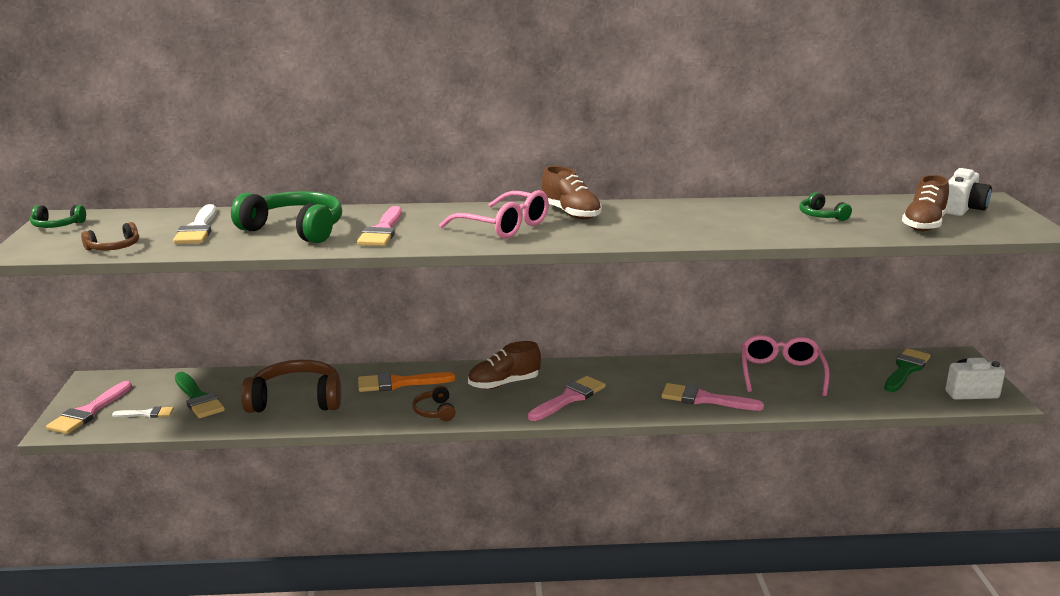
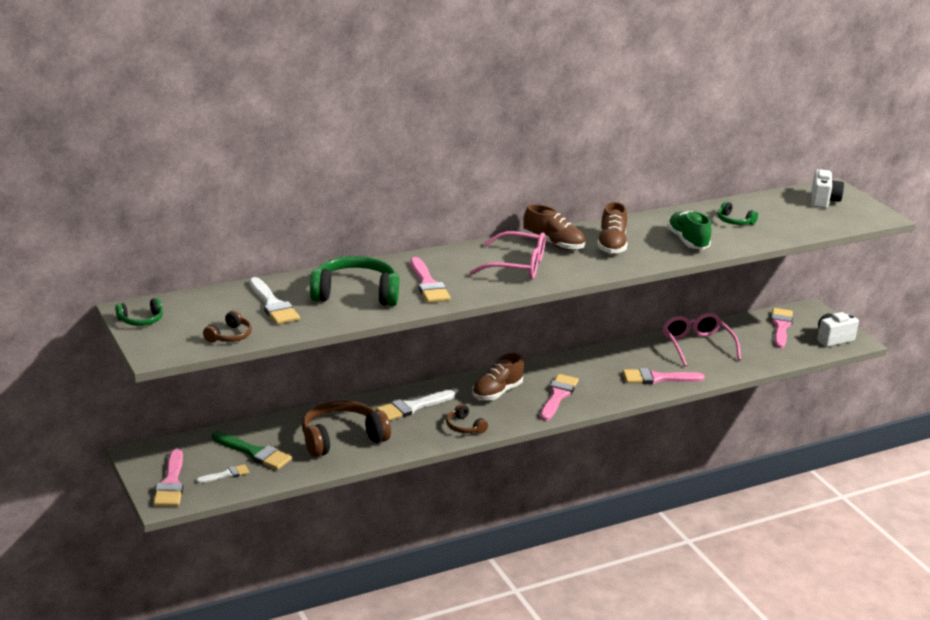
camera: 25 degrees left, 5 degrees up
(399, 383) = (412, 407): orange brush -> white brush
(739, 227) = (687, 241): none -> green shoe
(906, 369) = (781, 326): green brush -> pink brush
(924, 225) = (808, 221): brown shoe -> brown shoe (611, 245)

